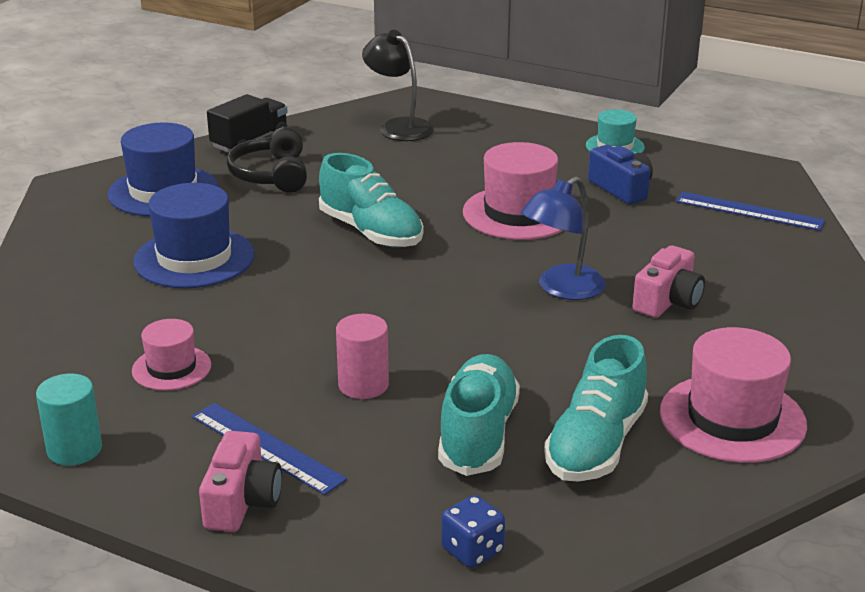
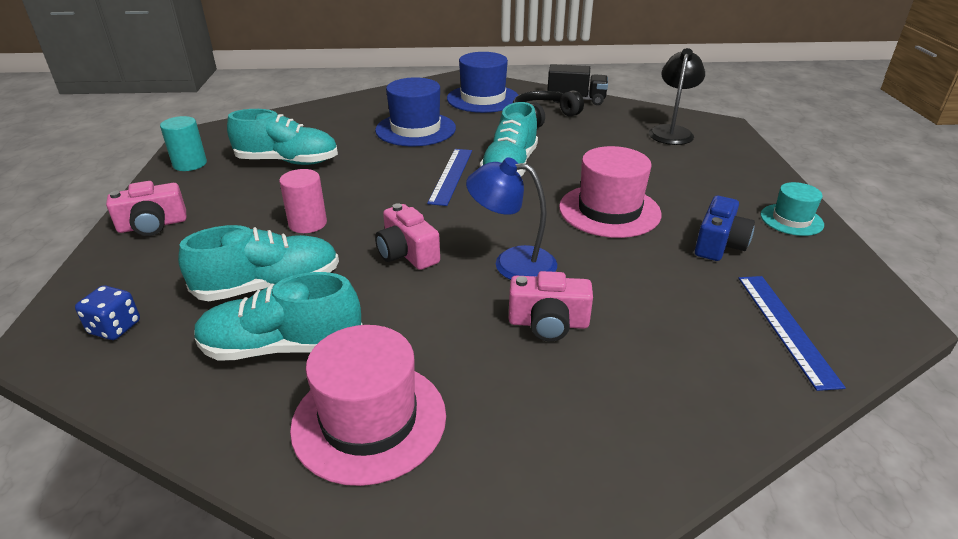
camera: 60 degrees right, 5 degrees up
(171, 368) = (287, 161): pink hat -> turquoise shoe
(267, 447) = (216, 214): blue ruler -> blue ruler (451, 175)
(491, 338) = (407, 253): none -> pink camera

